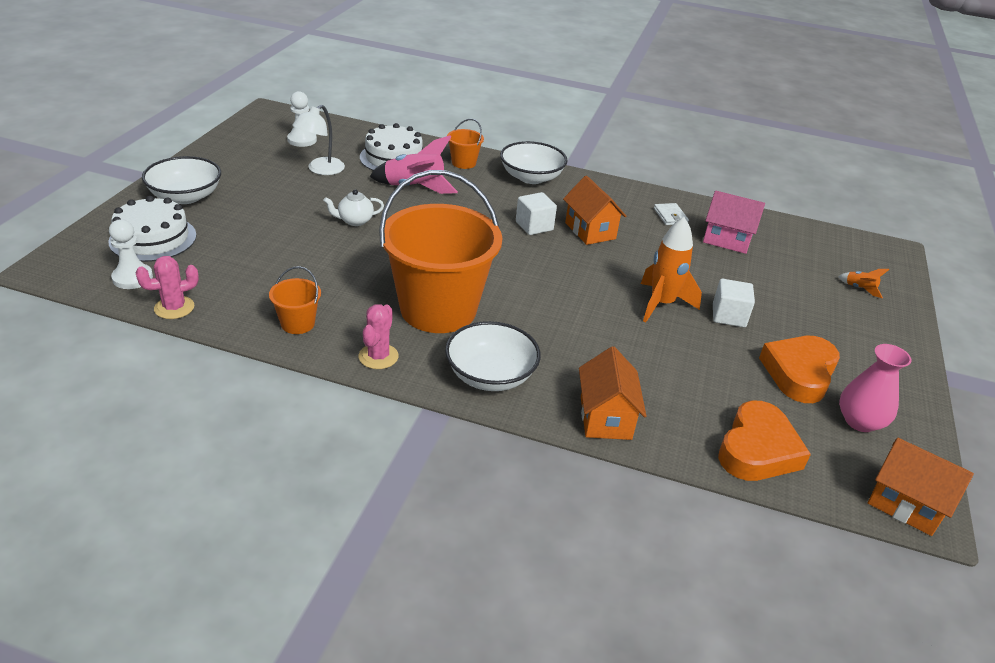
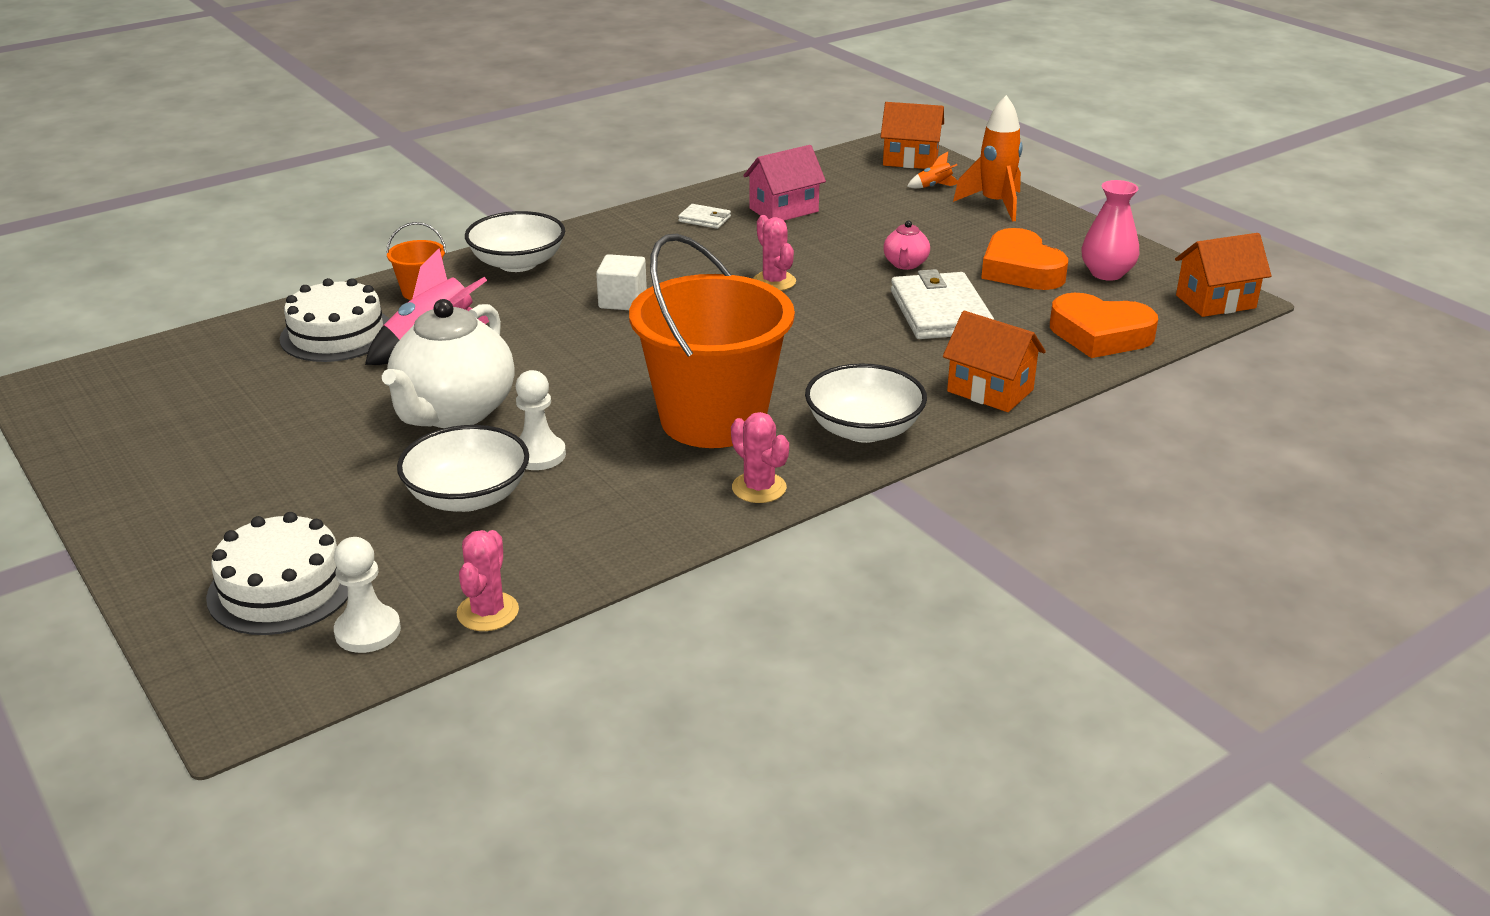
camera: 50 degrees left, 5 degrees down
(186, 196) = (199, 529): white bowl -> white bowl (468, 496)
(297, 323) = (633, 524): orange bucket -> none
(302, 140) = (178, 386): white pawn -> white pawn (538, 455)
(321, 170) = (286, 397): white lamp -> none
(354, 221) = (454, 413): white teapot -> white teapot, size x2.23
(590, 231) = (674, 273): orange house -> orange house (910, 160)
(630, 270) = (774, 281): none -> pink cactus
(661, 304) = (849, 289): orange rocket -> orange rocket (995, 204)
(684, 355) = (940, 312): none -> white wallet
(728, 316) = (905, 264): white cube -> pink teapot
(757, 450) = (1100, 335): orange heart -> orange heart turned 135 degrees clockwise

